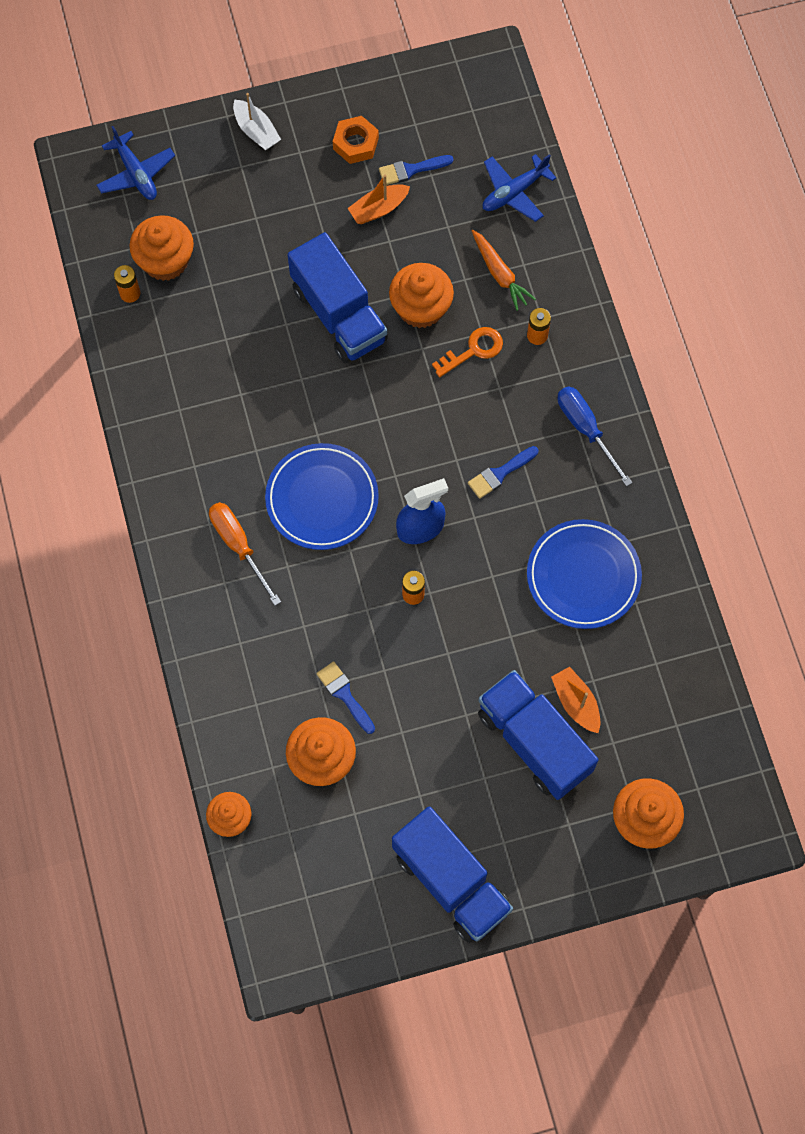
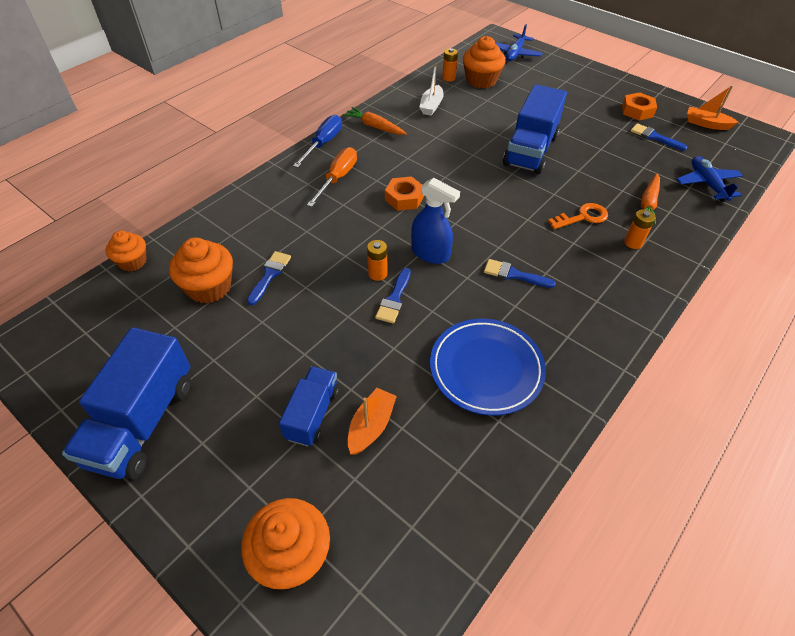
camera: 55 degrees right, 20 degrees down
(170, 447) = (374, 127): none -> orange carrot
(256, 131) = (591, 77): white boat -> white boat (431, 106)
(322, 499) = (404, 198): blue plate -> orange nut
(378, 209) = (613, 136): orange boat -> orange boat (706, 124)
(421, 308) = (579, 180): orange cupcake -> none
(455, 600) = (394, 299): none -> blue brush
(473, 350) = (582, 217): orange key -> orange key turned 45 degrees counterclockwise
(514, 192) = (707, 184): blue plane -> blue plane turned 60 degrees clockwise
(534, 742) = (312, 414): blue truck -> blue truck, size x0.59
(586, 429) = (601, 305): blue screwdriver -> blue screwdriver (323, 143)

